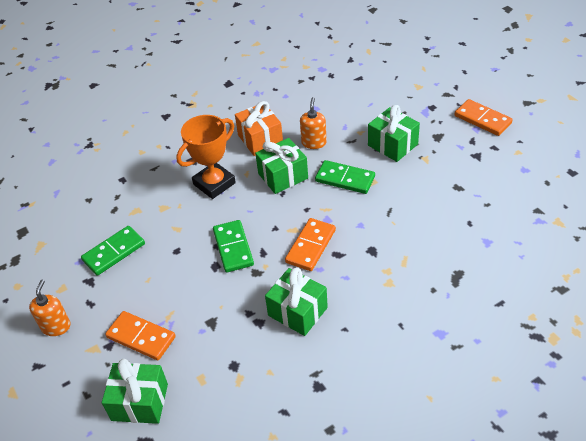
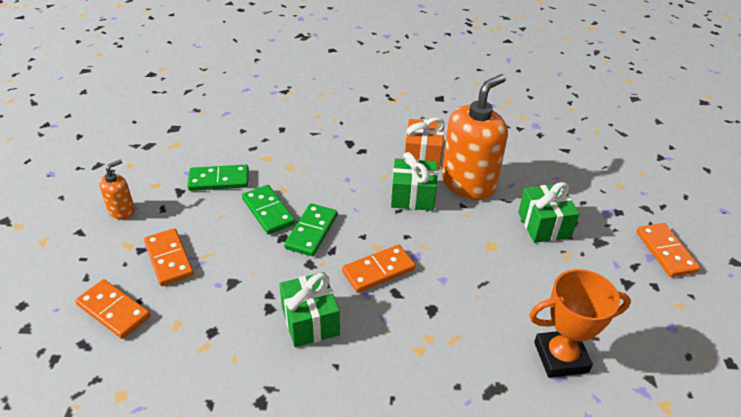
camera: 30 degrees right, 5 degrees down
(140, 402) = (114, 311): green gift -> orange domino
(214, 183) = (348, 171): orange trophy -> orange trophy (560, 357)
(314, 142) = (468, 183): orange soap dispenser -> orange soap dispenser, size x2.10
(345, 179) = (467, 230): green domino -> green domino (268, 211)

